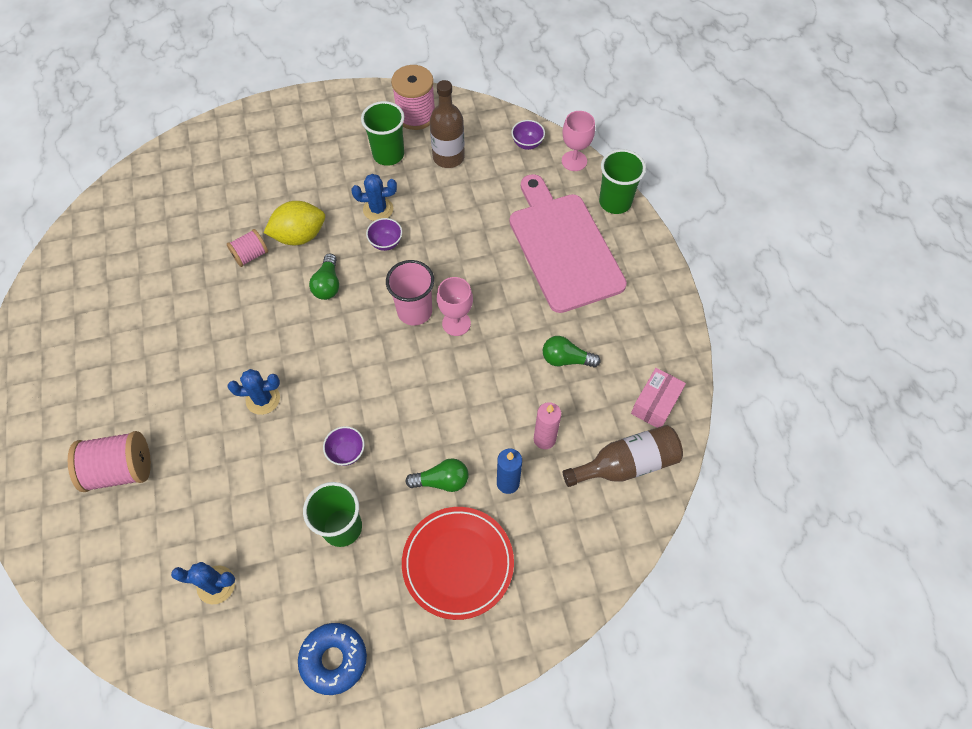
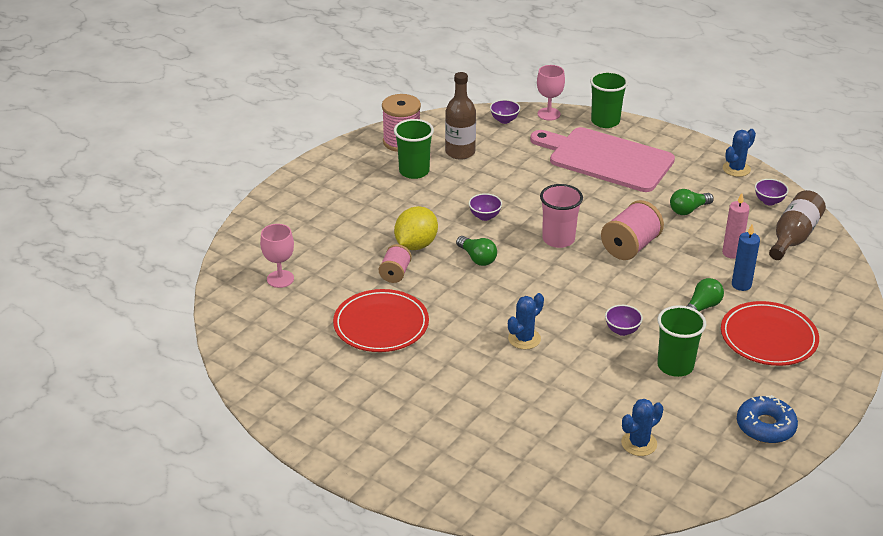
camera: 40 degrees left, 25 degrees down
(121, 470) = (480, 433): pink spool -> pink spool (630, 246)
(181, 301) = (381, 325): none -> red plate
(378, 209) = (452, 202): blue cactus -> blue cactus (736, 169)
(456, 323) = (595, 230): pink goblet -> pink goblet (280, 279)
(655, 404) = (769, 201): pink box -> purple bowl

